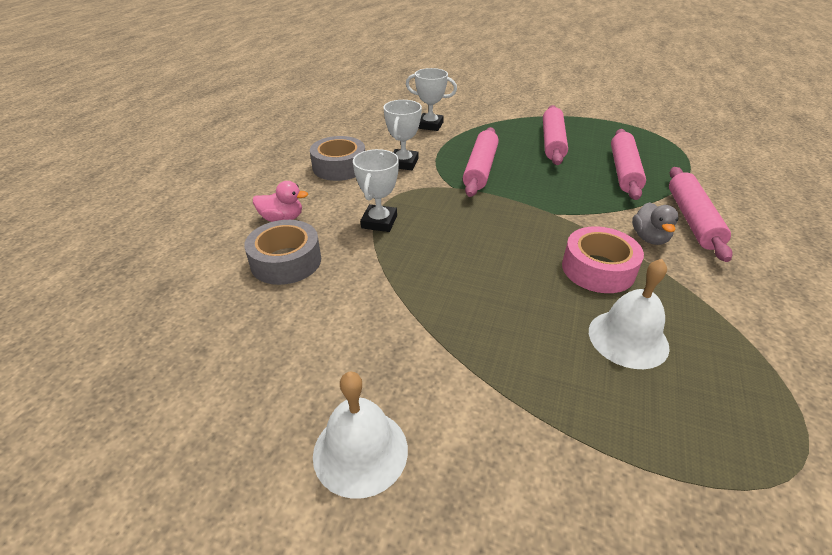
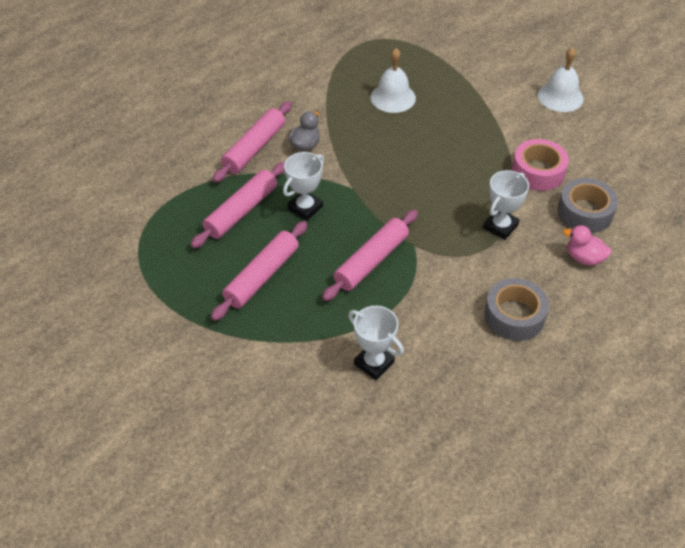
camera: 155 degrees left, 10 degrees up
(403, 163) = (444, 298): white trophy -> white trophy (305, 208)
(598, 269) = (367, 136): pink tape -> pink tape (538, 171)

